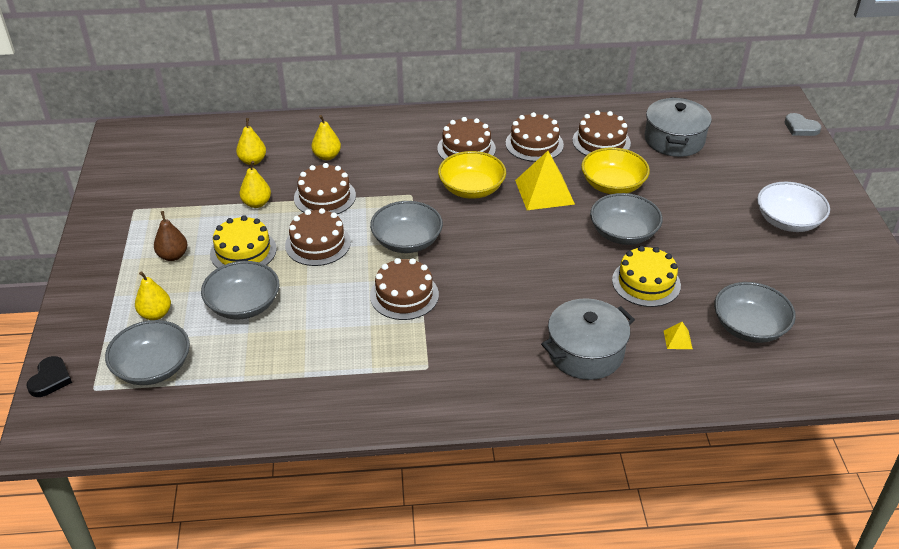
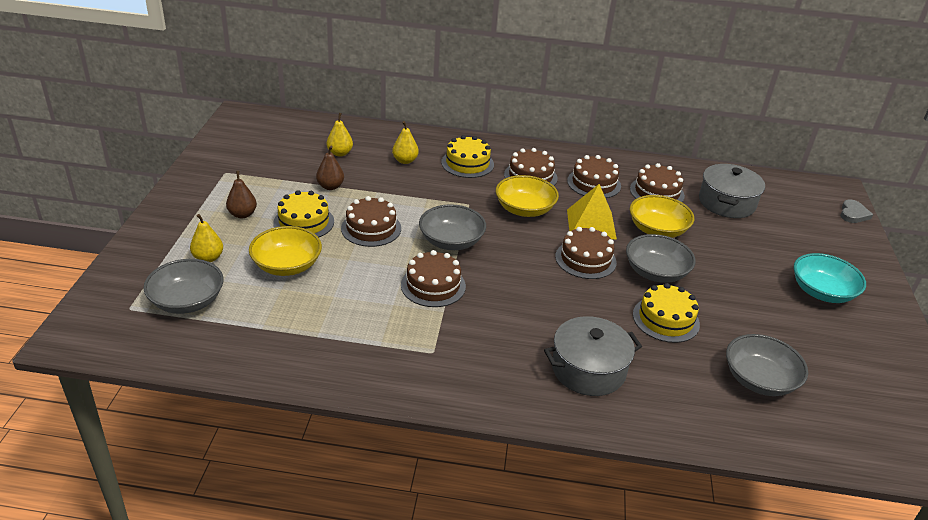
camera: 10 degrees right, 5 degrees down
(50, 379) = (96, 293): black heart -> none
(243, 305) = (287, 265): grey bowl -> yellow bowl
(257, 203) = (330, 186): yellow pear -> brown pear
(325, 197) = (391, 192): brown cake -> brown cake (585, 259)
(395, 146) = (467, 163): none -> yellow cake
(678, 339) = (683, 376): yellow pyramid -> none
(788, 221) = (822, 292): white bowl -> turquoise bowl
(800, 128) = (853, 214): grey heart -> grey heart turned 120 degrees counterclockwise

